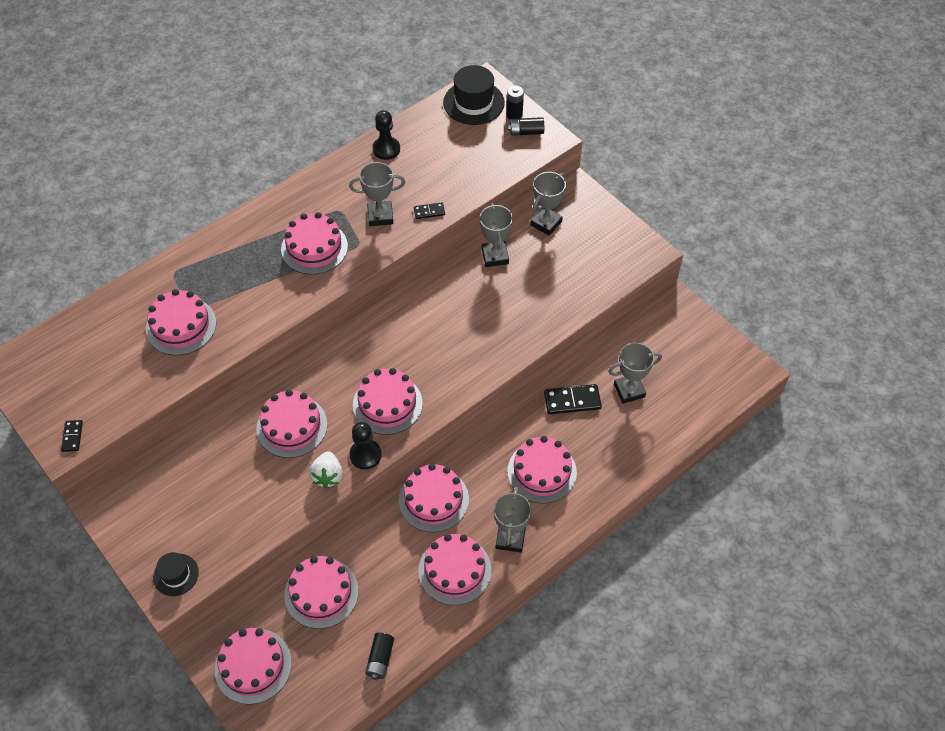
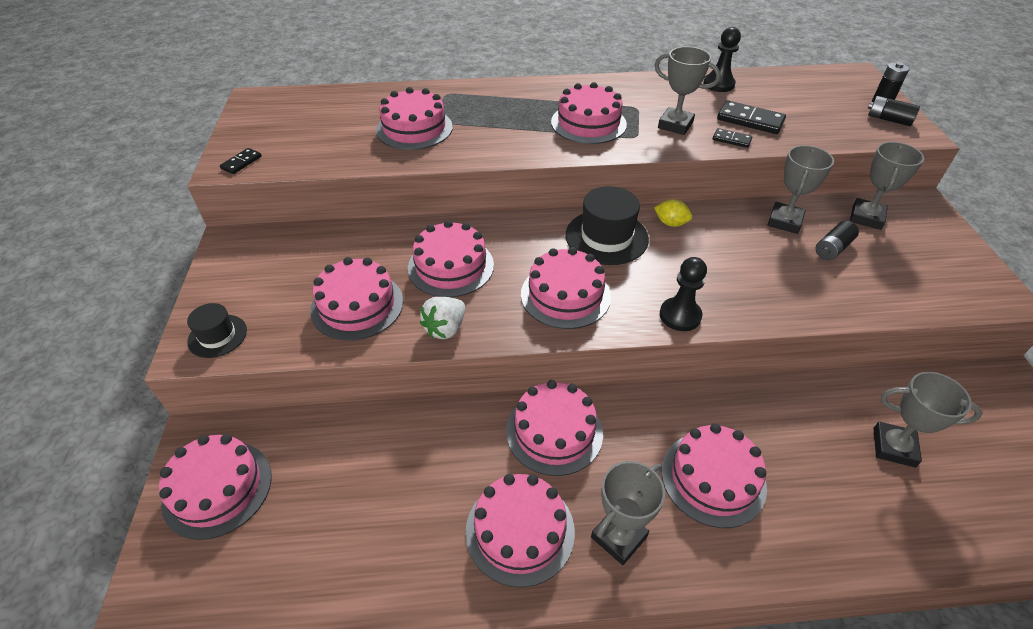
camera: 35 degrees right, 10 degrees down
(321, 593) = (353, 456): pink cake -> pink cake (357, 305)
(365, 455) = (502, 330): black pawn -> black pawn (680, 315)
(380, 659) = (346, 582): black battery -> black battery (832, 248)
(419, 301) = (671, 223): none -> yellow lemon
(473, 103) = (838, 83): black hat -> black hat (606, 237)
(546, 223) = (866, 217): grey trophy -> grey trophy turned 45 degrees counterclockwise
(572, 401) = (802, 418): black domino -> black domino (750, 120)

